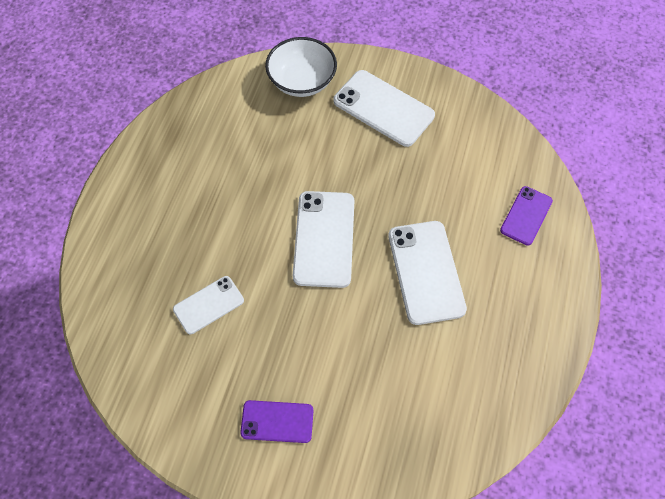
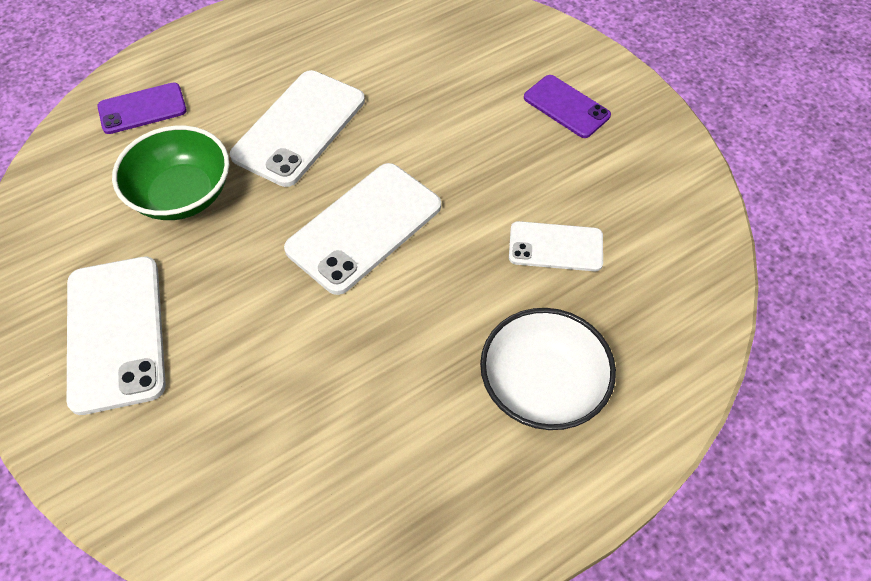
camera: 140 degrees left, 5 degrees down
(302, 81) = (162, 466): white bowl -> white bowl (542, 386)
(438, 186) = (182, 195): none -> green bowl

